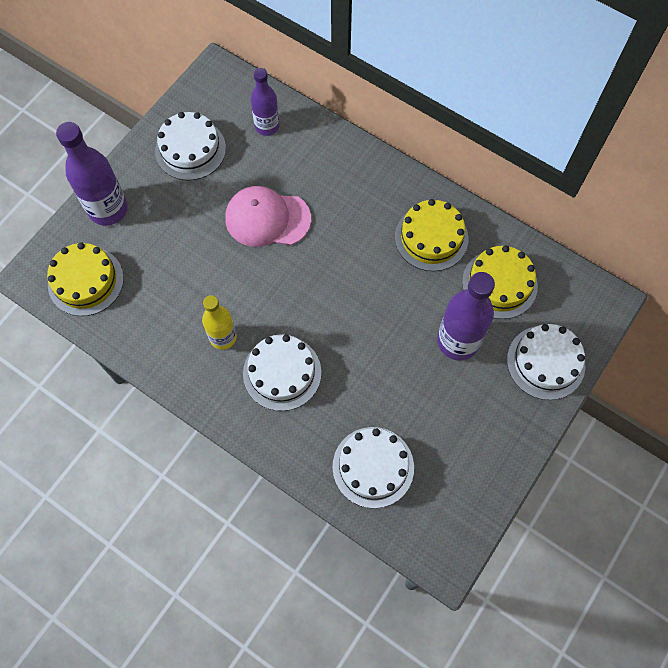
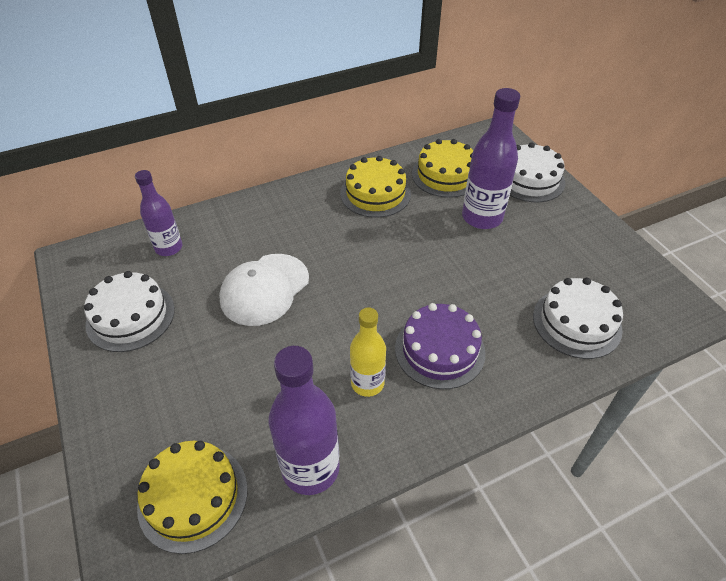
camera: 60 degrees left, 20 degrees down
(108, 209) = (123, 427): purple bottle -> purple bottle (310, 468)
(267, 218) = (264, 289): pink cap -> white cap
(282, 373) = (439, 350): white cake -> purple cake

